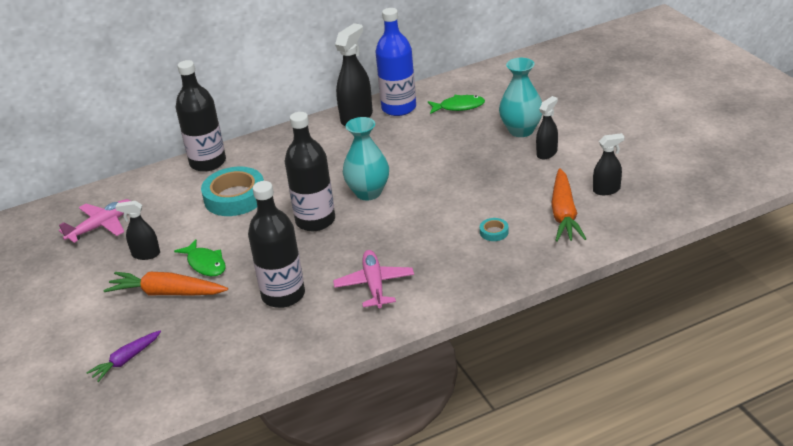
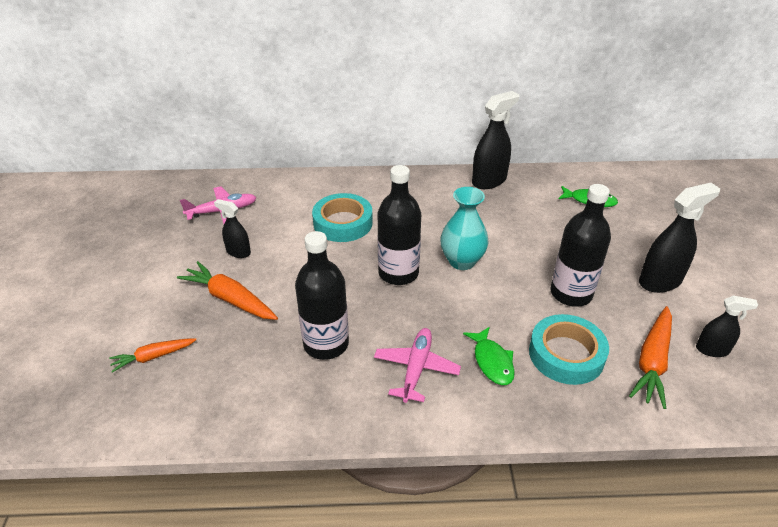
camera: 20 degrees right, 5 degrees up
(126, 360) = (153, 357): purple carrot -> orange carrot
(205, 264) = (279, 281): green fish -> green fish (492, 362)
(208, 162) = (340, 181): black bottle -> black bottle (571, 293)
(399, 108) = (532, 184): blue bottle -> none
(494, 232) = (566, 354): turquoise tape -> turquoise tape, size x2.35
(521, 130) = (642, 246): turquoise vase -> none
(547, 153) = (660, 281): black spray bottle -> black spray bottle, size x1.72

